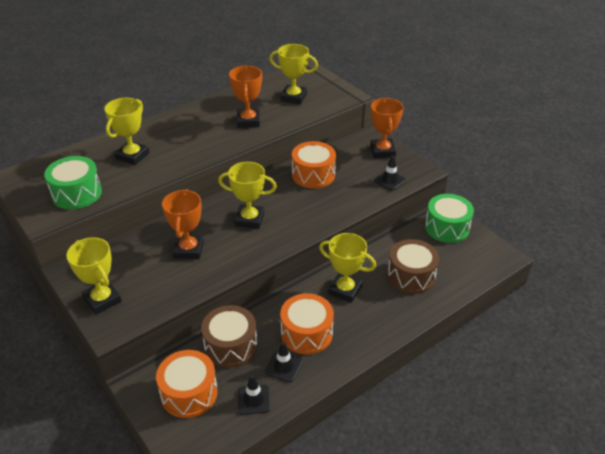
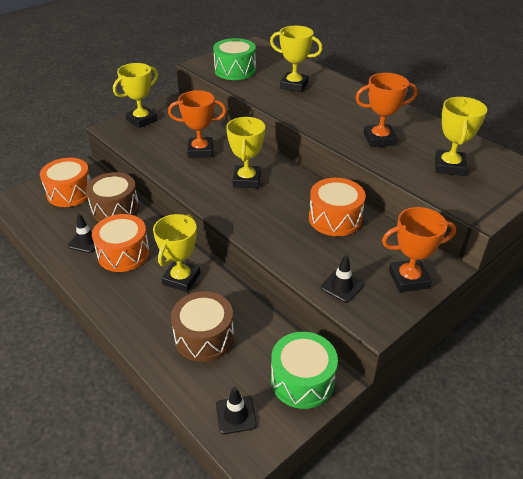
camera: 85 degrees right, 0 degrees up
(254, 399) = (54, 227): black traffic cone -> black traffic cone (236, 415)

